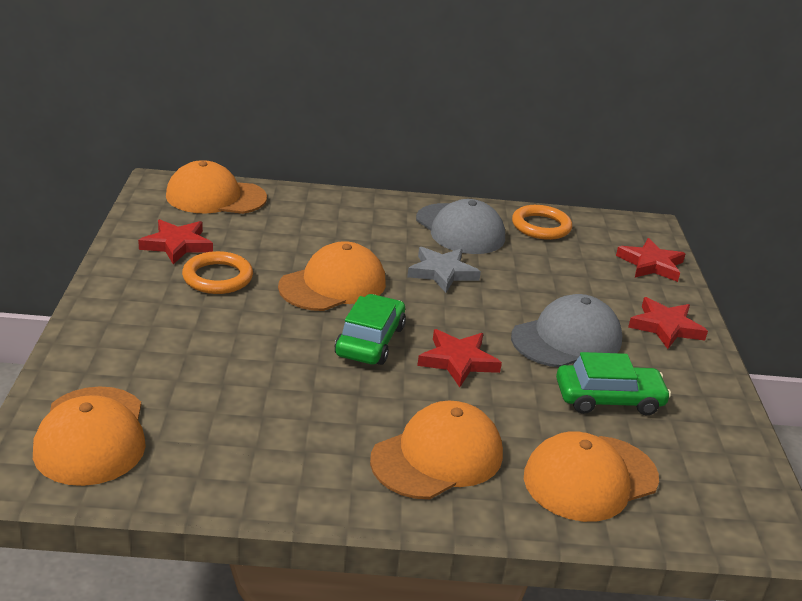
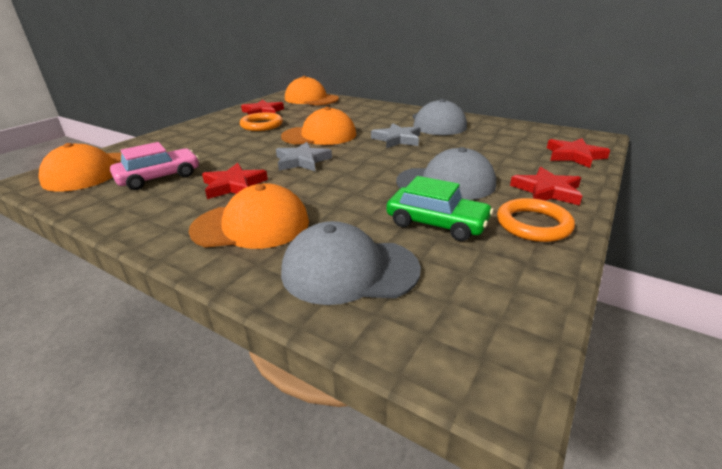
camera: 35 degrees right, 0 degrees up
(216, 418) = (159, 177): none -> pink car
(370, 341) = (302, 161): green car -> grey star
(458, 361) = (345, 180): red star -> red star (234, 185)
(541, 226) = (500, 128): orange ring -> orange ring (533, 224)
(590, 478) = (349, 270): orange cap -> grey cap

